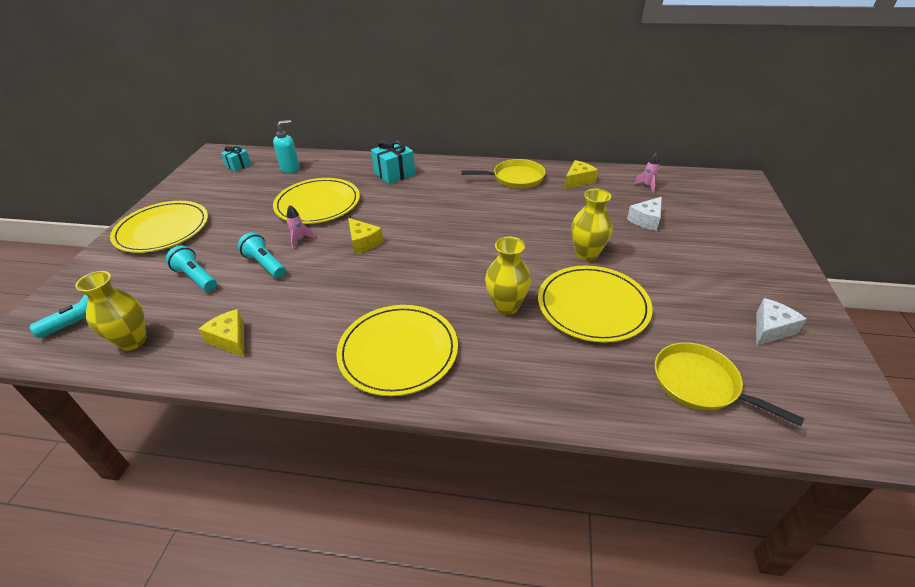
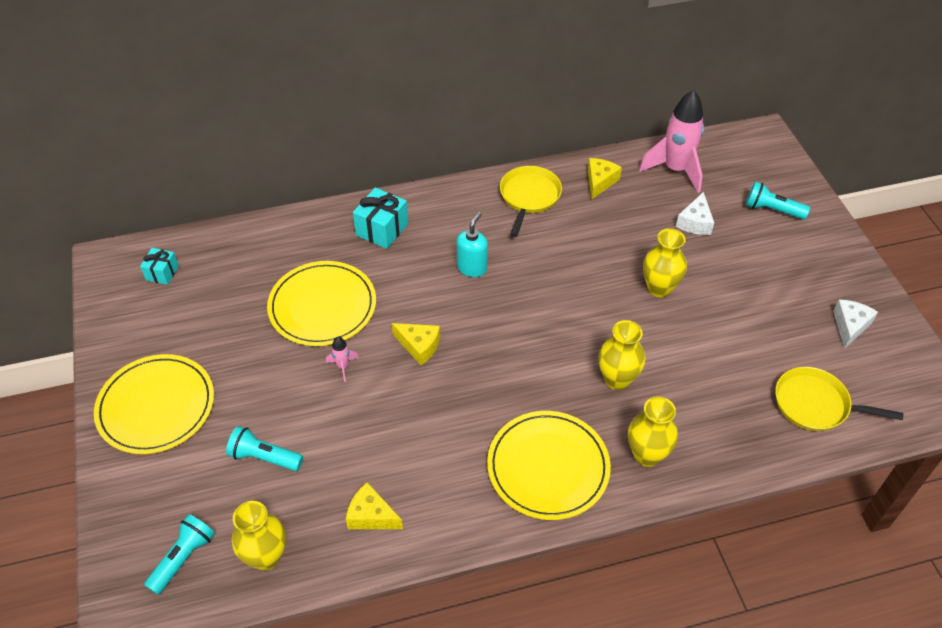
camera: 25 degrees left, 10 degrees up
(265, 264) = (330, 413): turquoise flashlight -> turquoise flashlight (772, 210)
(290, 168) = (239, 258): turquoise soap dispenser -> turquoise soap dispenser (472, 268)
(495, 371) = (647, 455): none -> yellow vase
(515, 178) = (529, 197): yellow pan -> yellow pan turned 45 degrees counterclockwise
(593, 306) = (695, 352): yellow plate -> none
(647, 186) = (675, 170): pink rocket -> pink rocket, size x2.36

